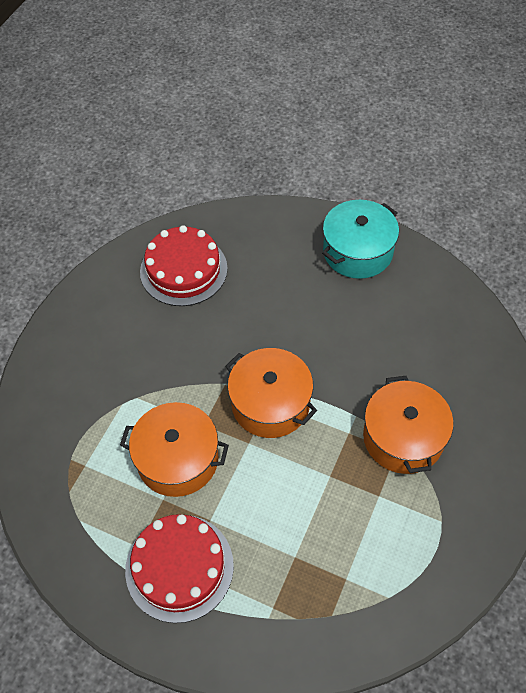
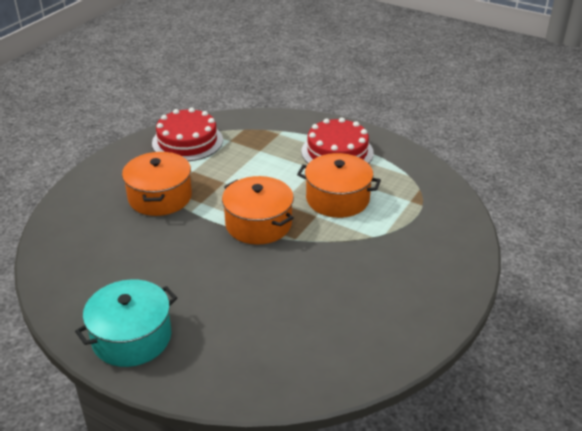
camera: 175 degrees left, 20 degrees down
(183, 270) = (329, 336): red cake -> red cake (187, 141)

